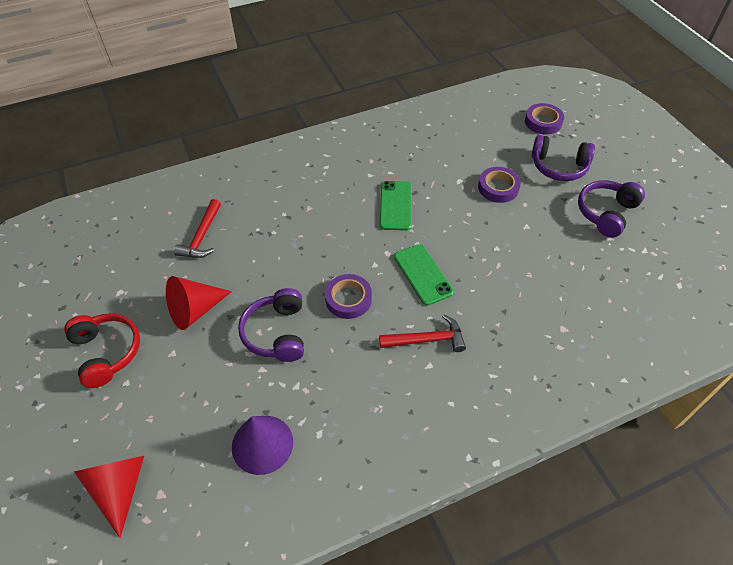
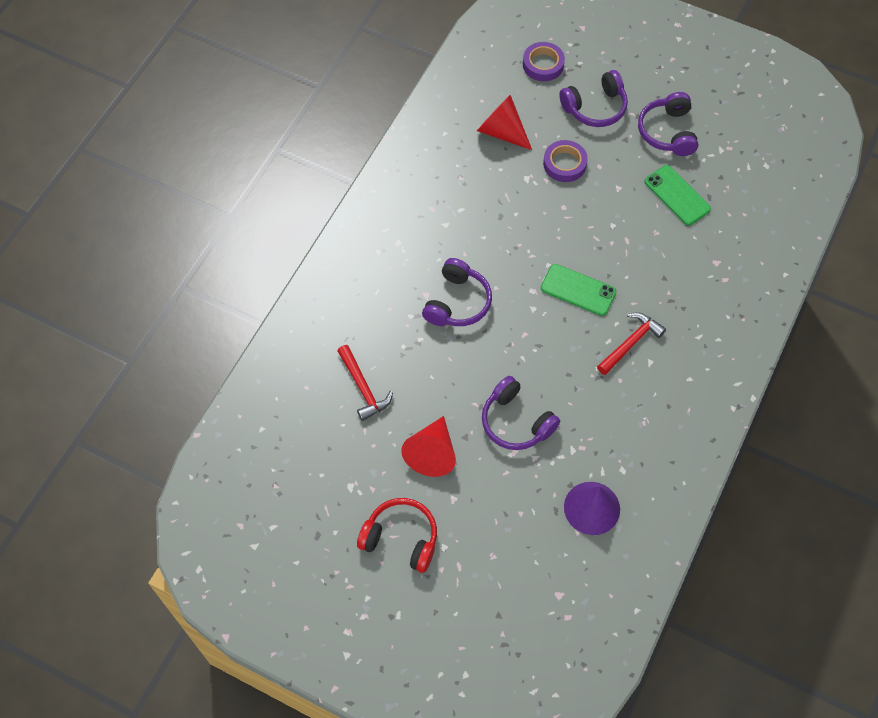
camera: 40 degrees left, 10 degrees up
(119, 488) = (526, 614): red cone -> red cone (501, 132)
(324, 226) = (457, 302): none -> purple headphones
(348, 299) = (542, 353): purple tape -> none
(396, 205) = (497, 240): green phone -> green phone (677, 195)

